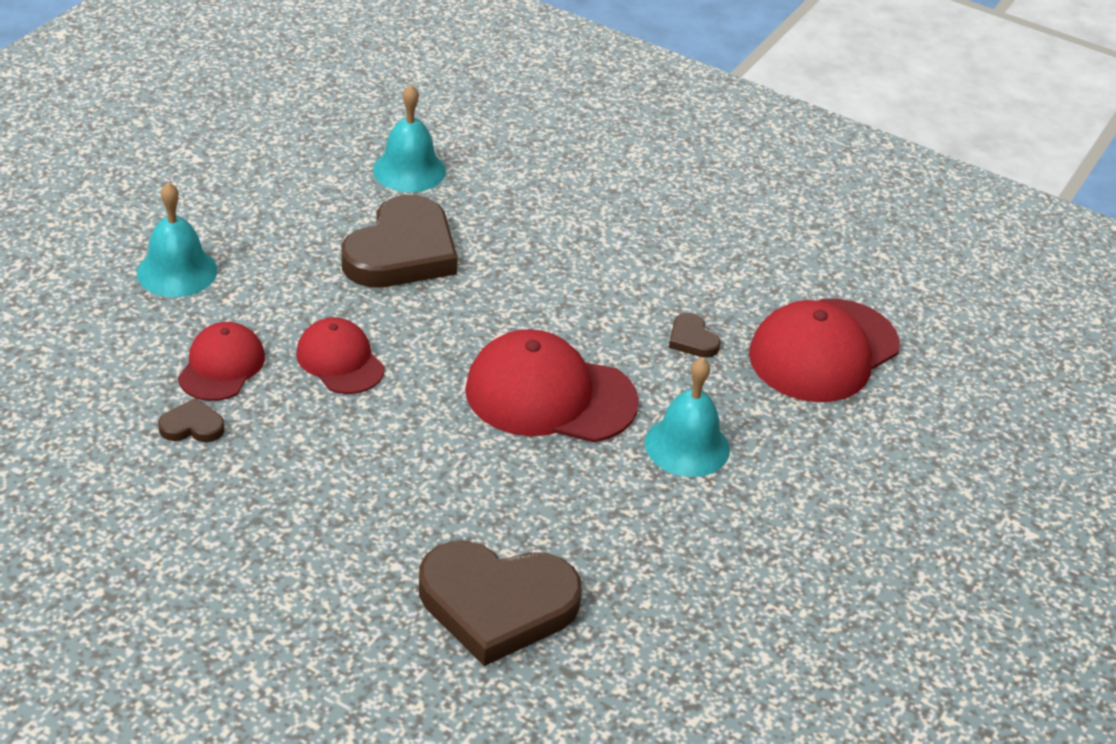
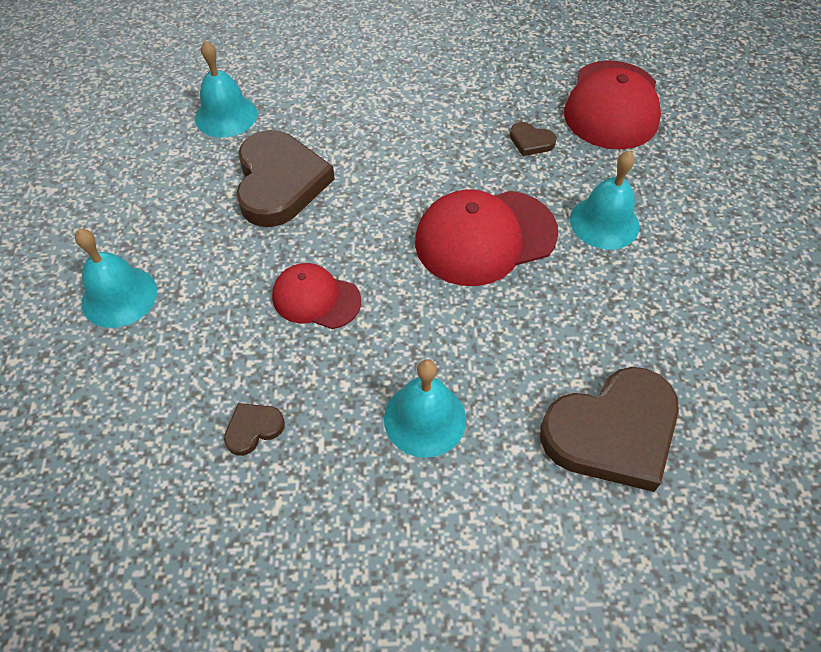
camera: 30 degrees left, 15 degrees up
(221, 366) = (229, 359): red cap -> none
(340, 499) = (424, 418): none -> turquoise bell

